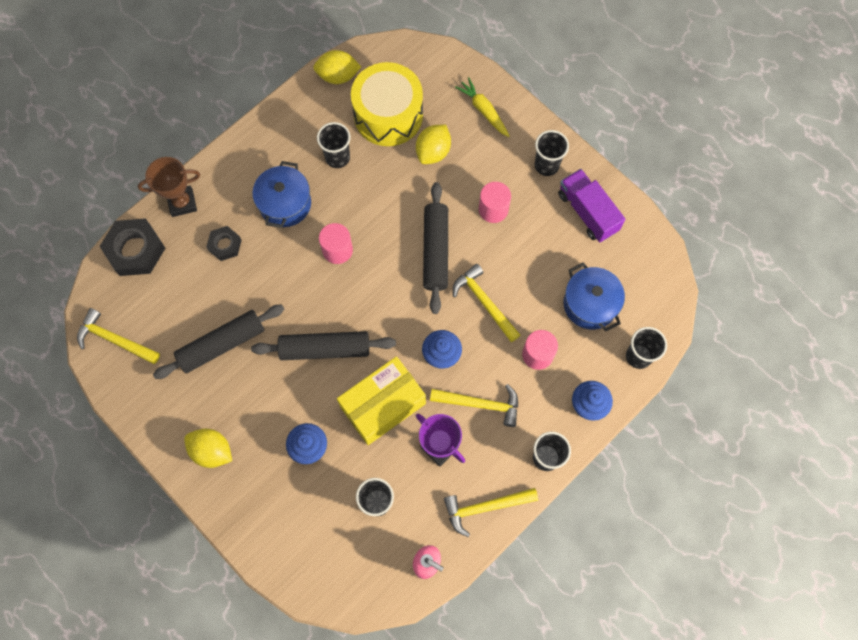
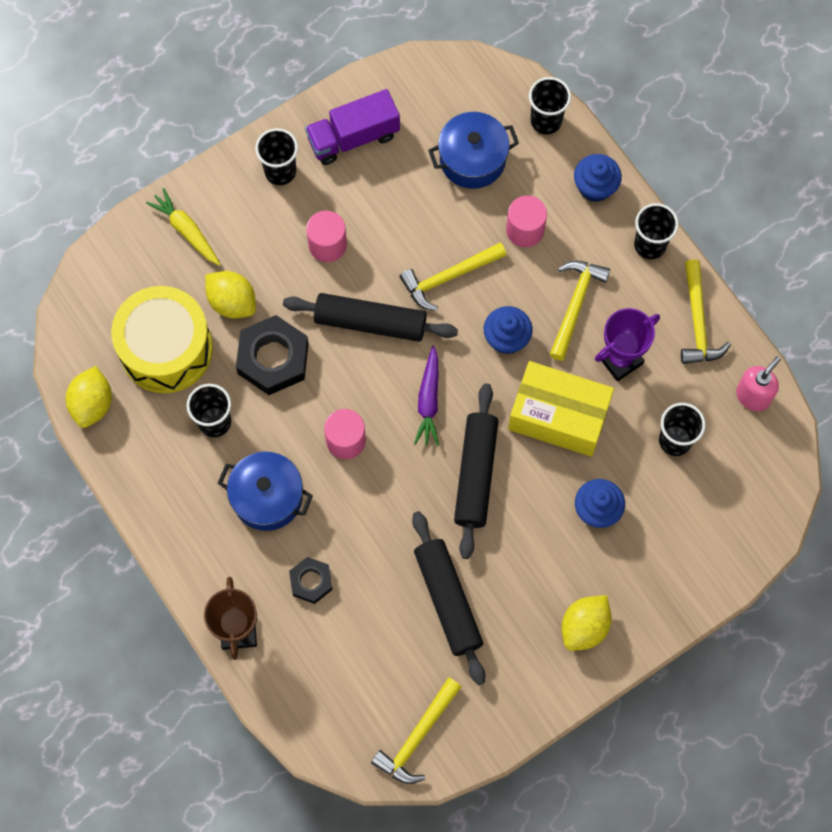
camera: 80 degrees left, 0 degrees up
(135, 250) = (295, 700): black nut -> black nut (273, 358)
(379, 304) = (429, 400): none -> purple carrot
(383, 405) = (558, 416): yellow box -> yellow box turned 45 degrees counterclockwise
(483, 110) = (186, 231): yellow carrot -> yellow carrot turned 75 degrees clockwise

